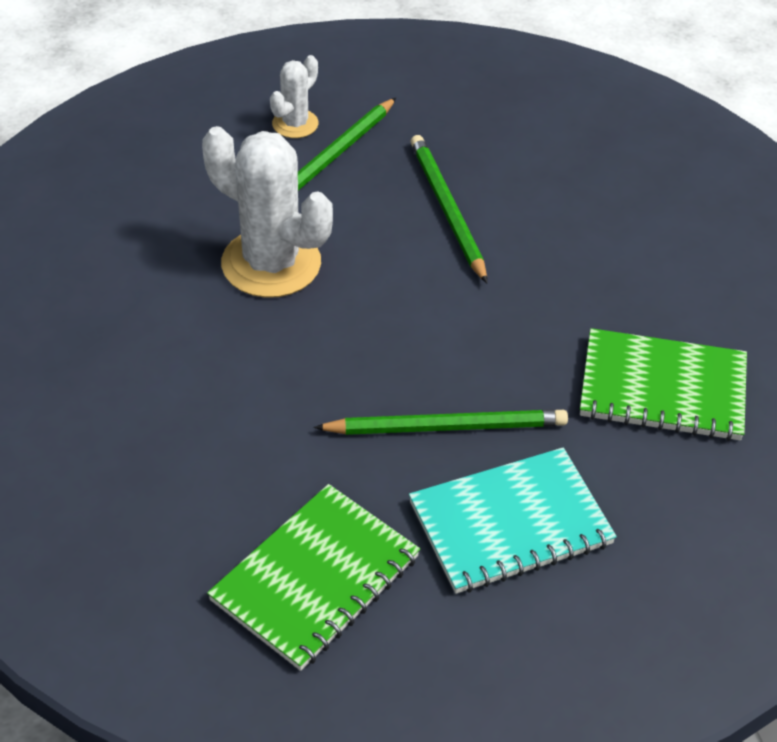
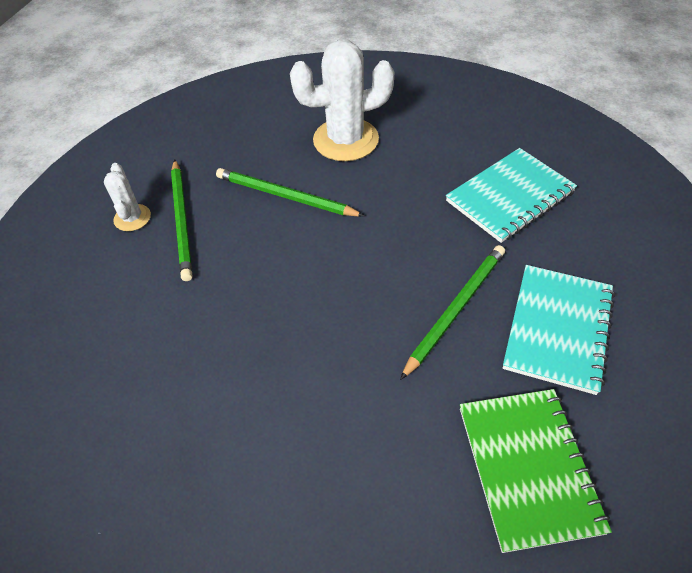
camera: 45 degrees left, 5 degrees up
(271, 263) = (233, 308): white cactus -> white cactus (346, 140)
(662, 388) = (510, 197): green notebook -> turquoise notebook

